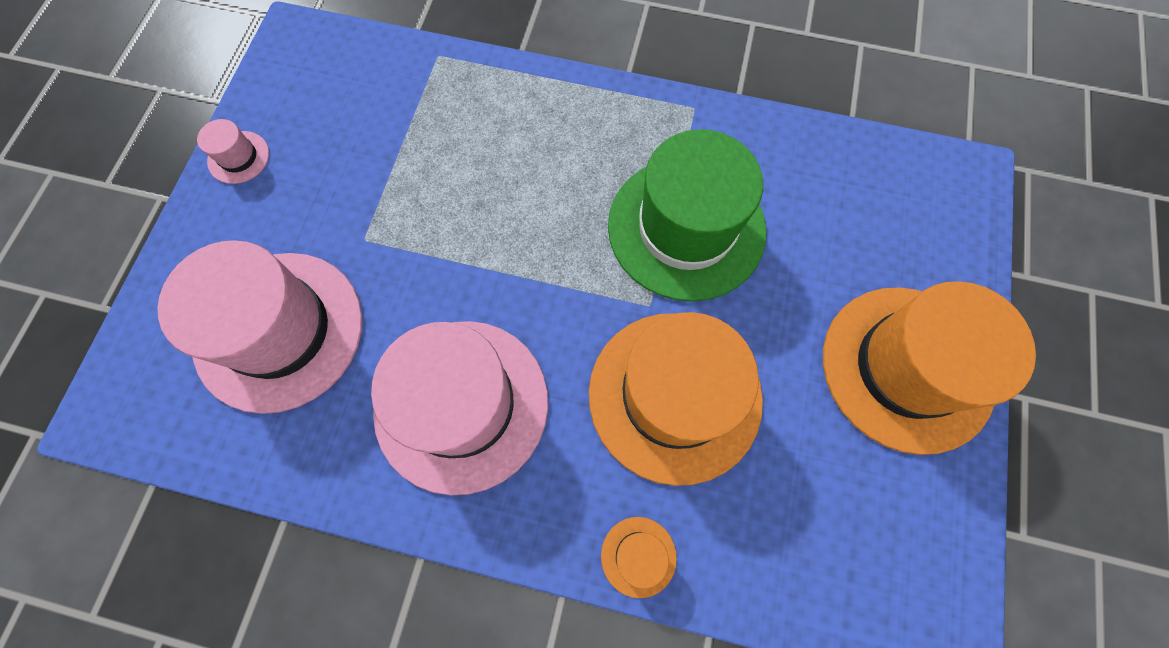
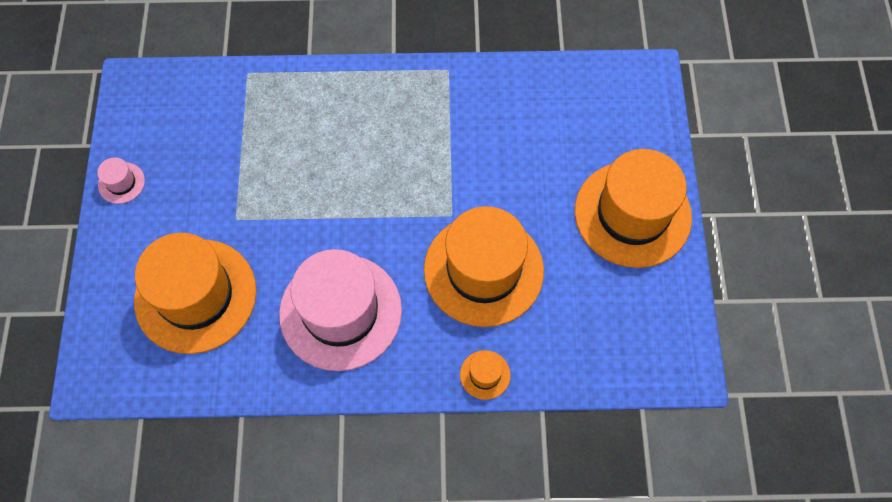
camera: 15 degrees left, 5 degrees down
(279, 330) = (195, 295): pink hat -> orange hat
(686, 228) = (463, 156): green hat -> none

